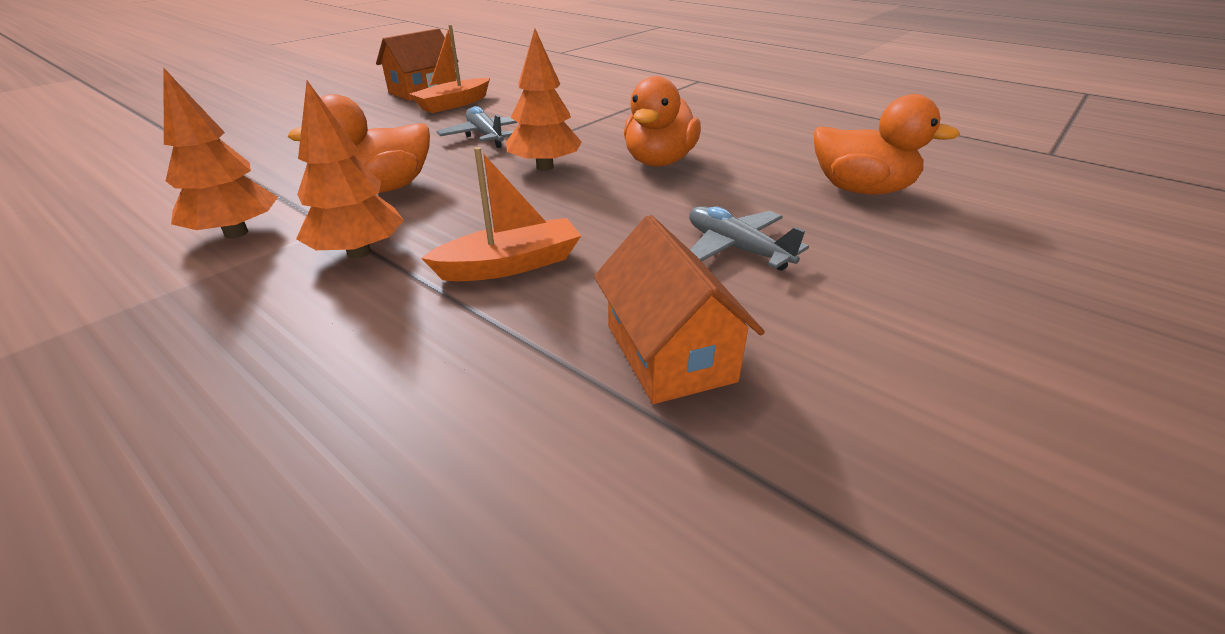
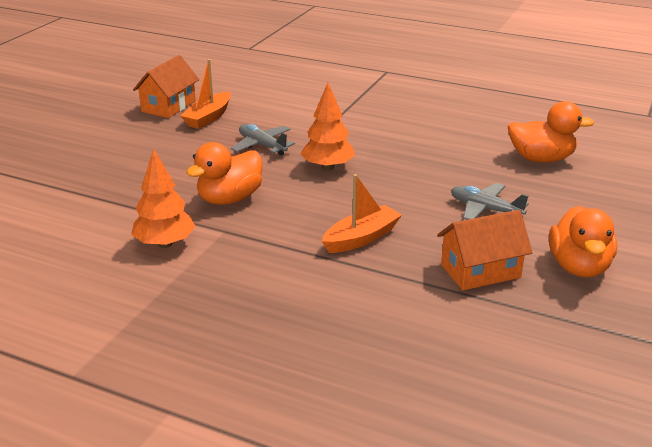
camera: 15 degrees left, 5 degrees down
(359, 252) = (261, 244): orange tree -> none
(659, 161) = (403, 153): orange duck -> orange duck (579, 267)
(669, 353) = (480, 271): orange house -> orange house turned 75 degrees counterclockwise

